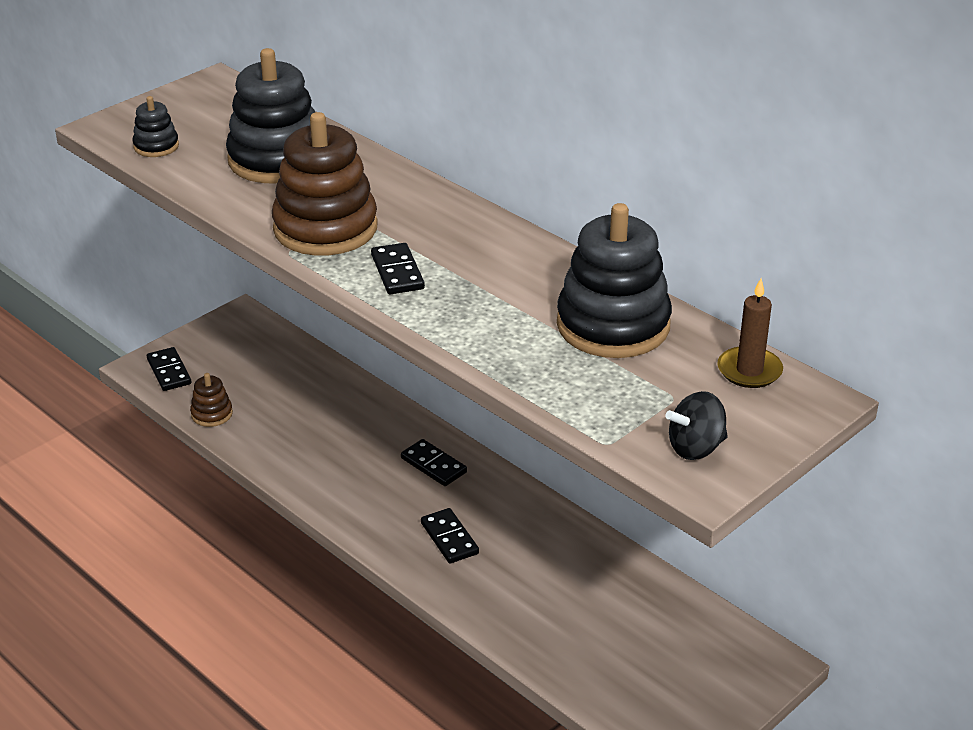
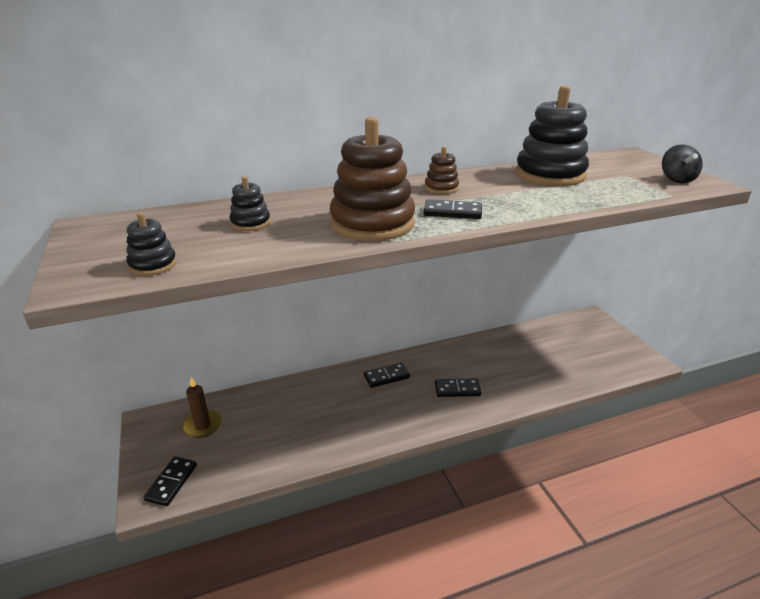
camera: 65 degrees left, 5 degrees down
(169, 371) = (171, 482): black domino -> black domino turned 75 degrees counterclockwise
(212, 414) = (249, 469): brown stacking toy -> brown stacking toy (441, 188)
(277, 159) = (250, 223): black stacking toy -> black stacking toy, size x0.47
(749, 370) = (605, 159): brown candle -> brown candle (202, 426)

